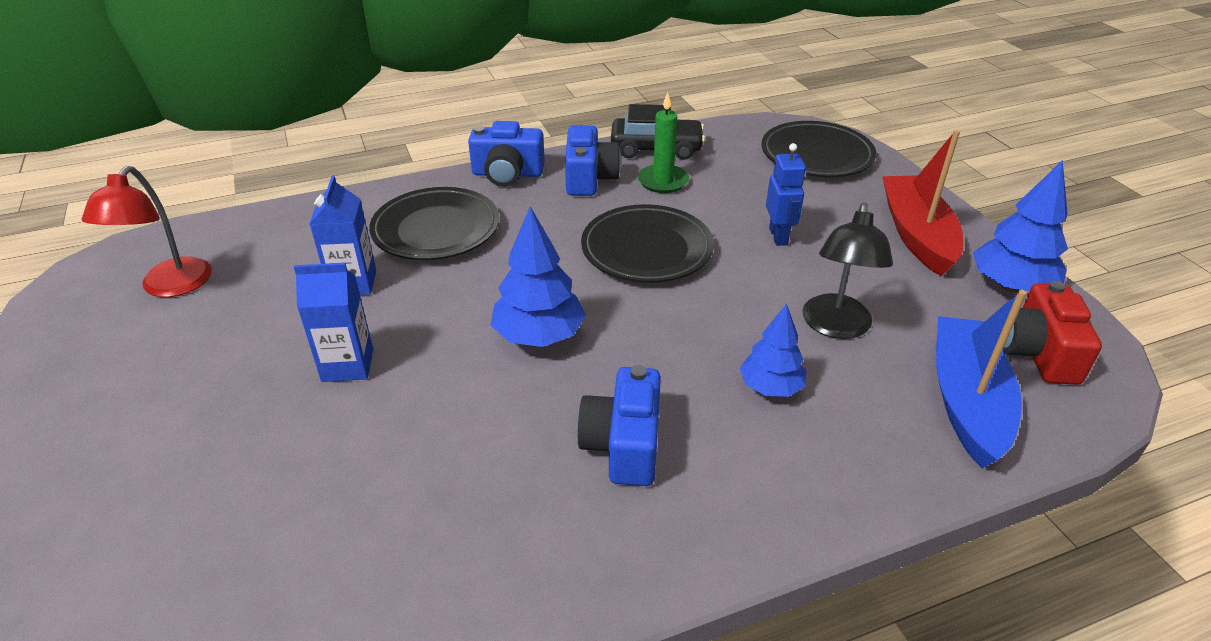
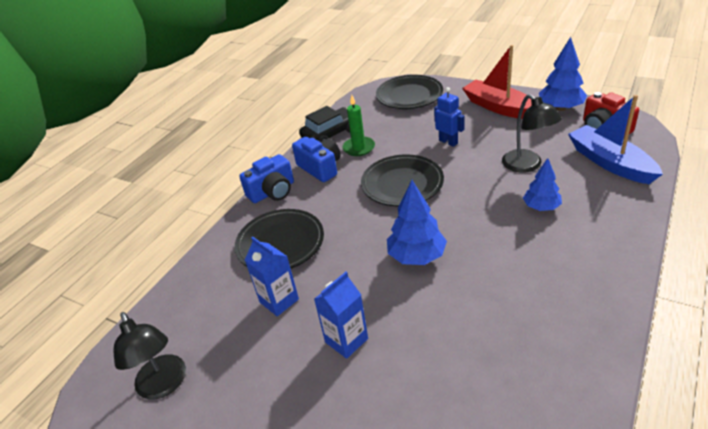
camera: 35 degrees left, 0 degrees up
(170, 287) = (164, 385): red lamp -> black lamp
(623, 445) = (525, 273): blue camera -> none

